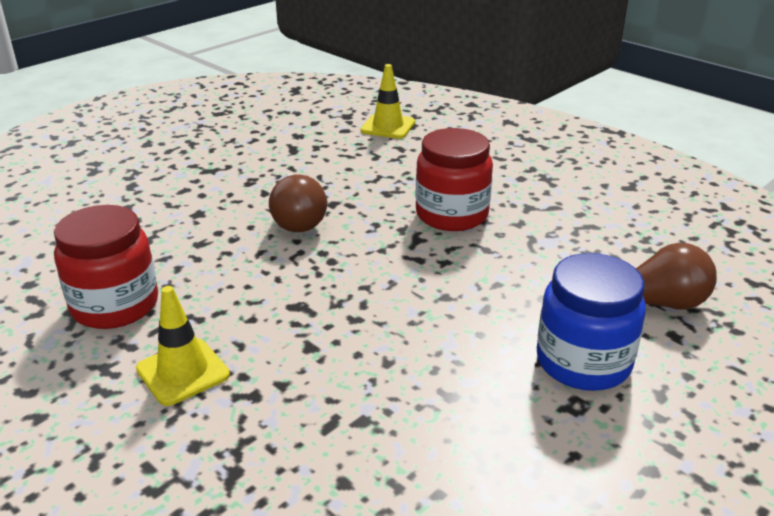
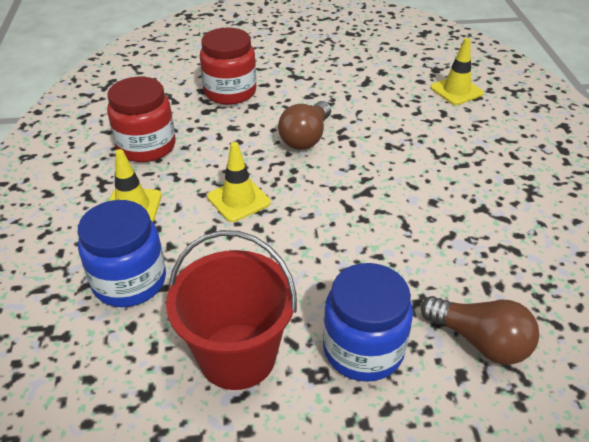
camera: 40 degrees right, 10 degrees up
(281, 443) = (129, 281): none -> blue jar
(300, 304) = (238, 200): none -> yellow traffic cone
(452, 215) = (414, 185): red jar -> red jar (230, 92)
(488, 437) = (237, 356): none -> red bucket

